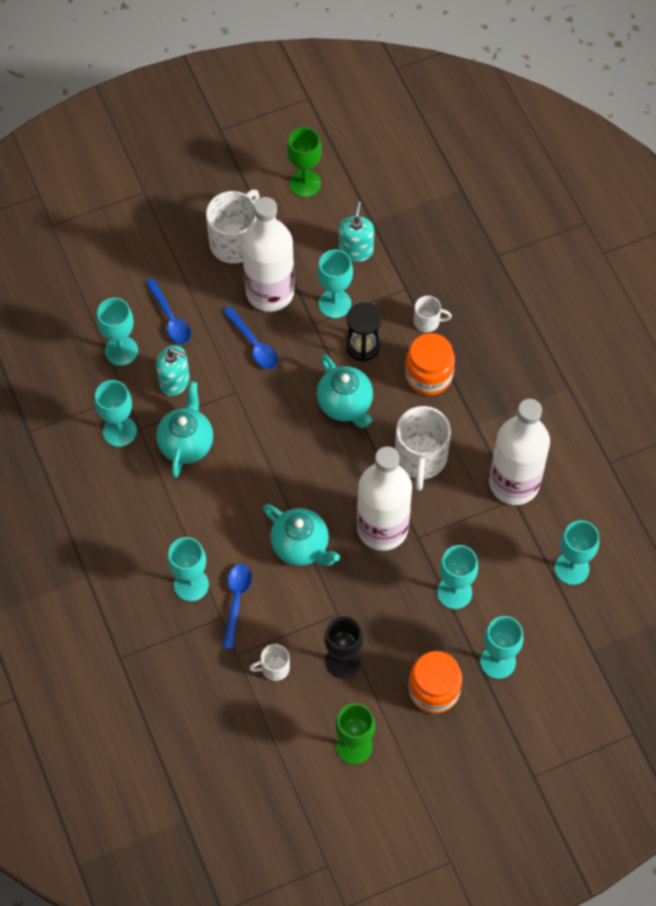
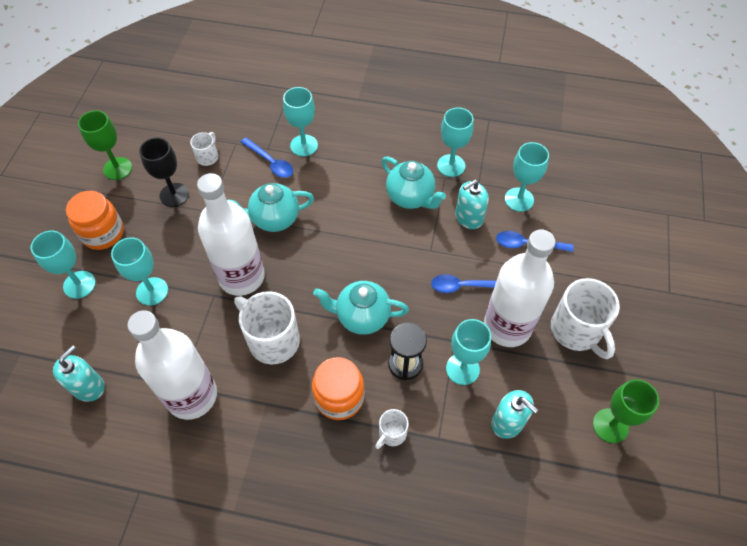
camera: 125 degrees right, 5 degrees down
(571, 568) = (88, 387): turquoise goblet -> turquoise soap dispenser

